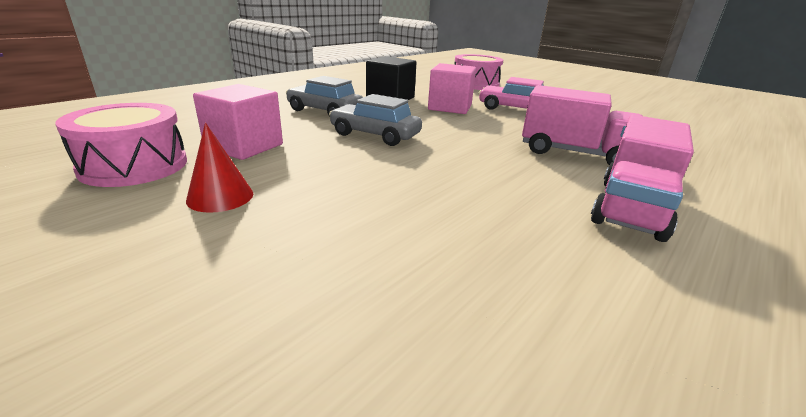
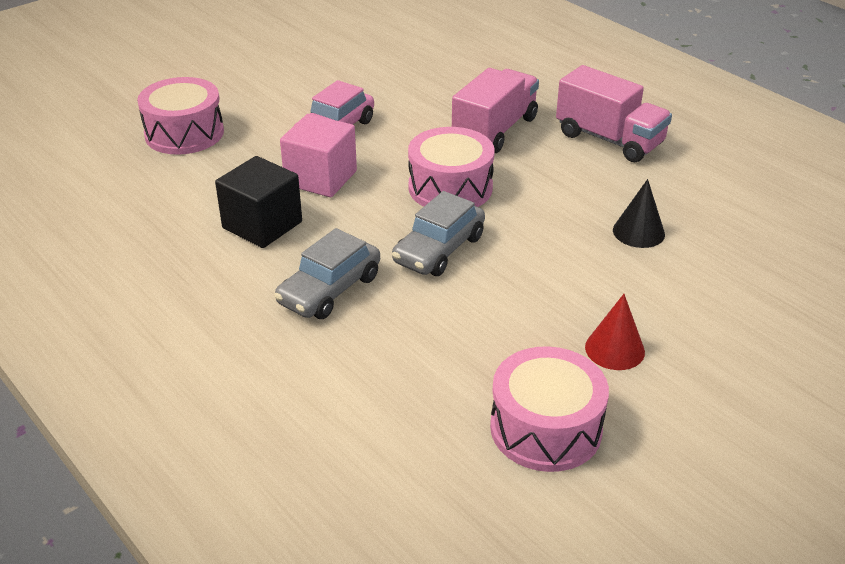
camera: 80 degrees left, 10 degrees up
(244, 146) = (480, 351): pink cube -> none
(434, 219) = (638, 232): none -> black cone
(464, 138) = (450, 188): none -> pink drum

